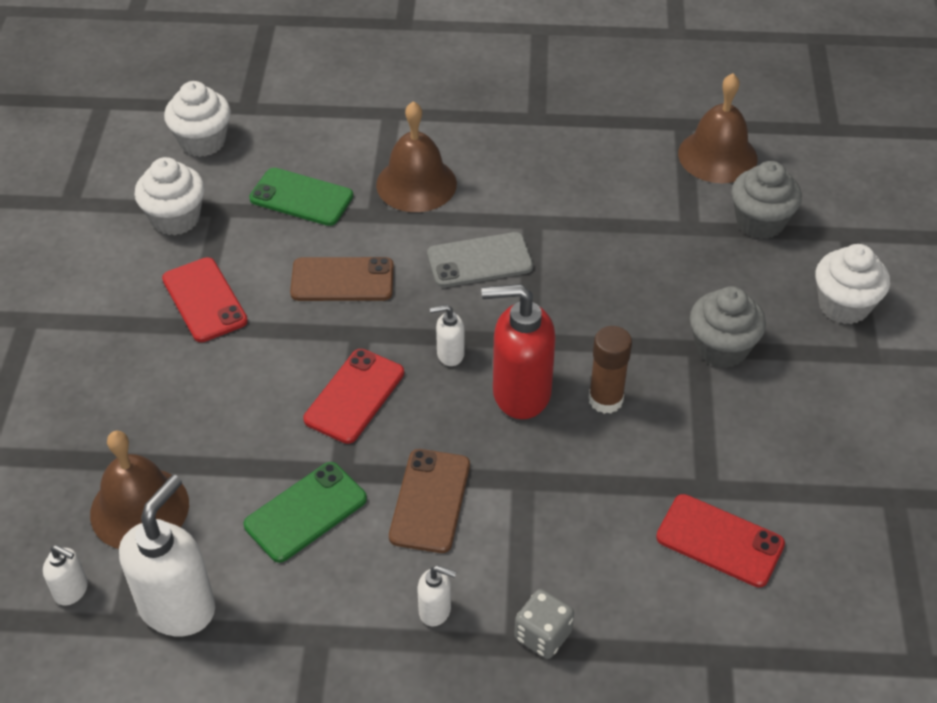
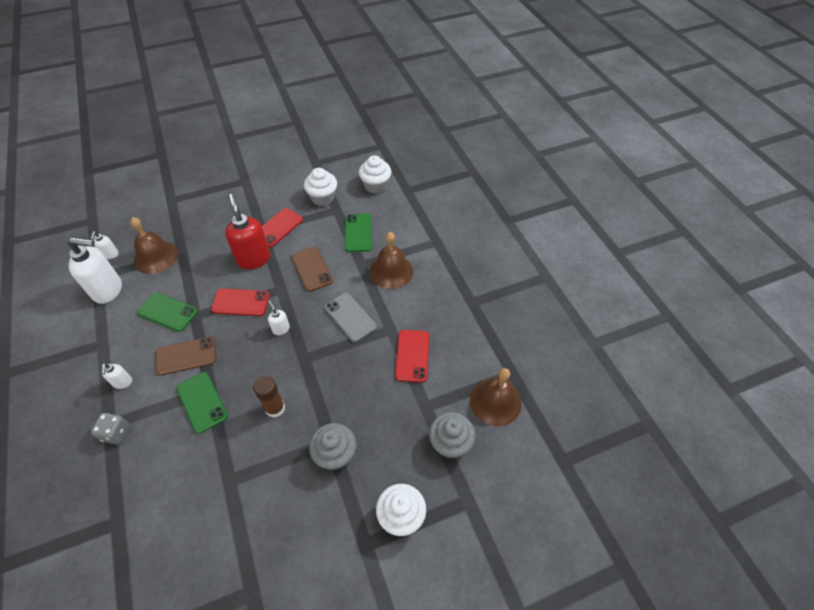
camera: 65 degrees right, 5 degrees up
(520, 393) = (266, 368): red soap dispenser -> red soap dispenser (254, 259)
(543, 495) = (202, 402): none -> green phone
(720, 541) = (193, 498): red phone -> red phone (412, 356)

